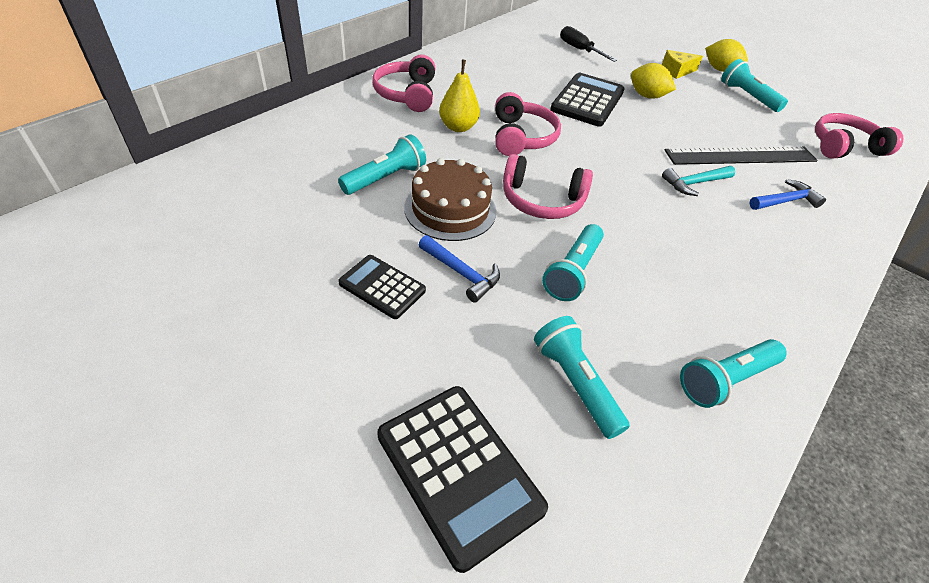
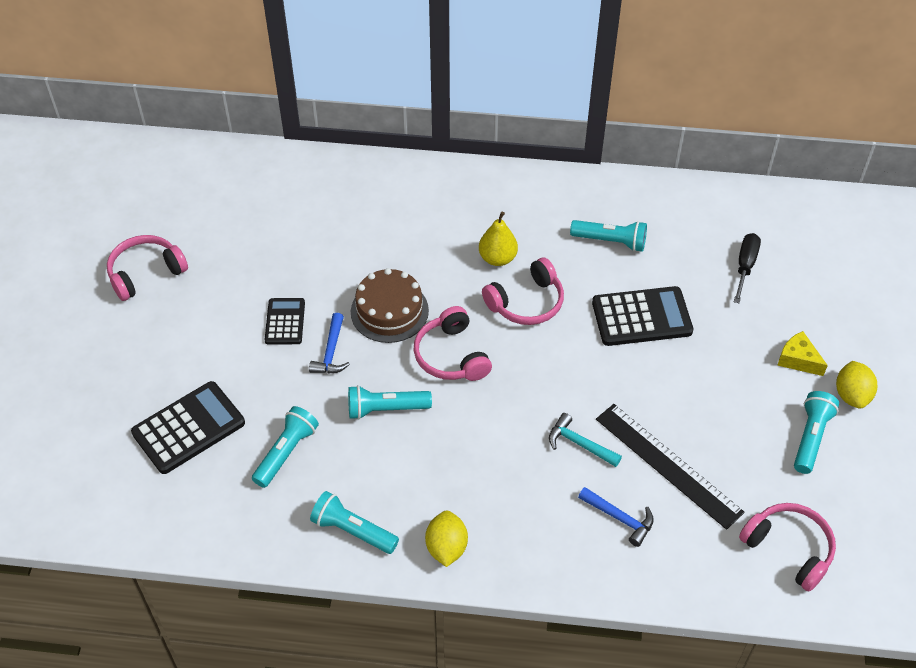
camera: 60 degrees right, 5 degrees up
(385, 178) = (389, 258): turquoise flashlight -> turquoise flashlight (610, 241)
(407, 94) = (511, 202): pink headphones -> pink headphones (146, 273)
(459, 471) = (188, 428): black calculator -> black calculator turned 150 degrees counterclockwise
(647, 96) = (706, 356): yellow lemon -> yellow lemon (446, 547)

